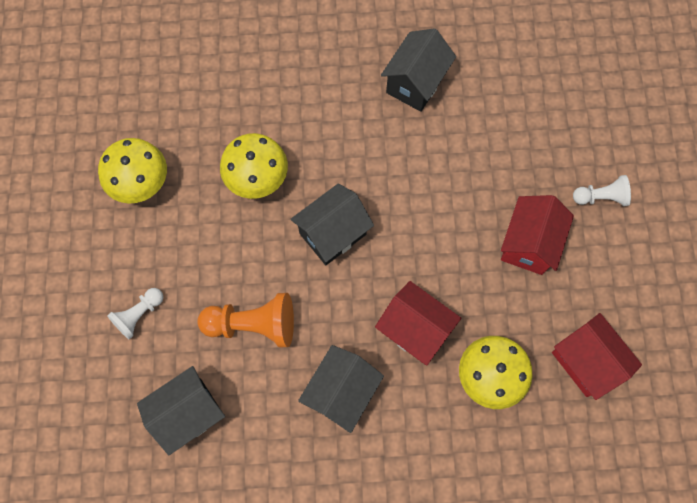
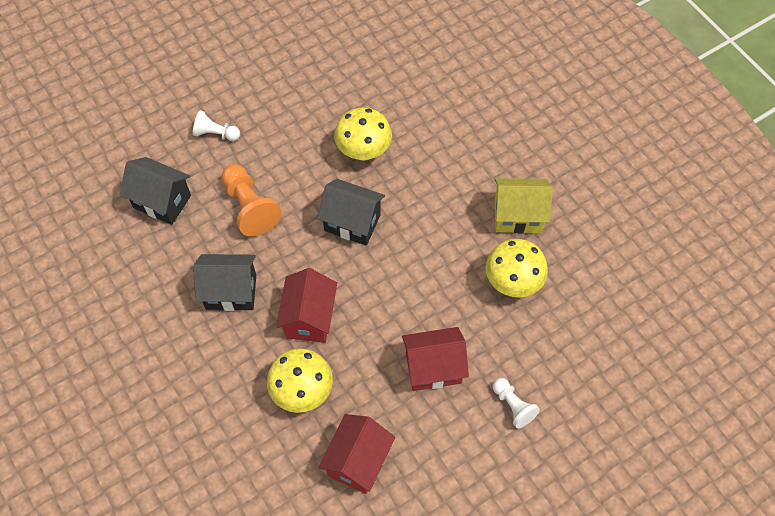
camera: 60 degrees right, 10 degrees down
(141, 184) = (313, 83): yellow mushroom -> yellow mushroom (512, 282)
(415, 83) = (517, 216): black house -> yellow house

